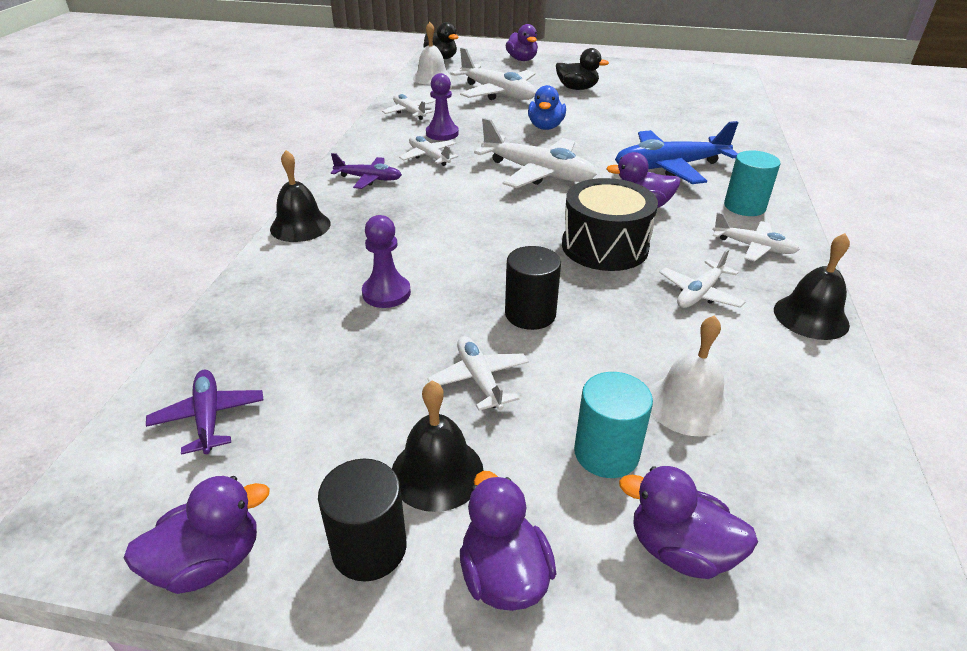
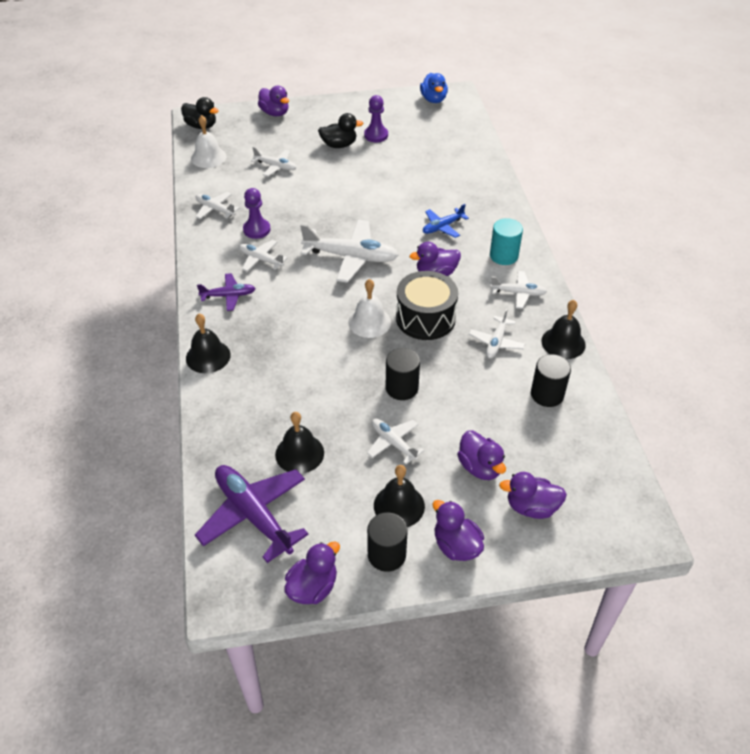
camera: 20 degrees left, 10 degrees up
(208, 417) = (253, 515): purple plane -> purple plane, size x1.82
(333, 356) = (299, 453): none -> black bell
(386, 293) = (304, 397): purple pawn -> purple pawn (376, 135)
(497, 93) = (276, 166): white plane -> white plane, size x0.55
(545, 127) = (334, 202): blue duck -> blue duck (433, 99)
(606, 453) = (480, 467): turquoise cylinder -> purple duck
(669, 167) = (442, 227): blue plane -> blue plane, size x0.55
(688, 404) = (512, 425): white bell -> white bell (369, 322)
(764, 377) = (547, 394): none -> black cylinder

